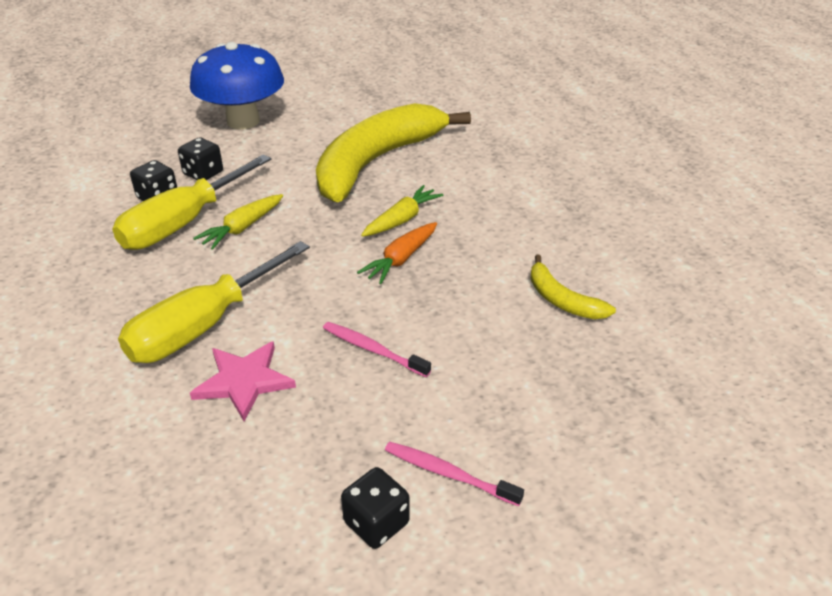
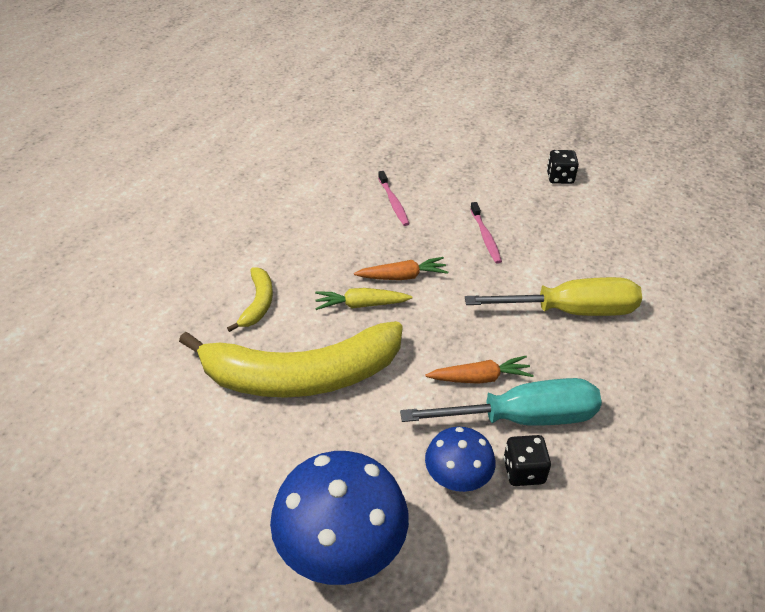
camera: 135 degrees left, 5 degrees up
(183, 223) = (523, 418): yellow screwdriver -> turquoise screwdriver
(203, 173) = (457, 477): black dice -> blue mushroom
(242, 228) = (480, 378): yellow carrot -> orange carrot
(244, 381) = (571, 263): pink star -> none
(449, 474) = (512, 174): pink toothbrush -> pink toothbrush (393, 202)
(562, 300) = (354, 199): yellow banana -> yellow banana (258, 303)

